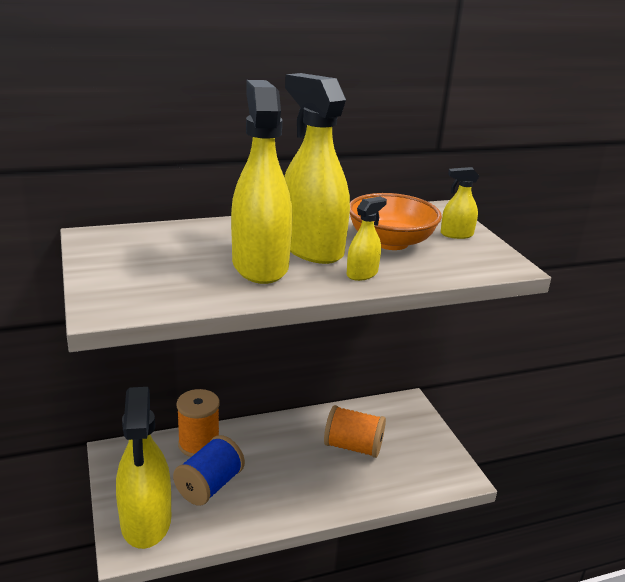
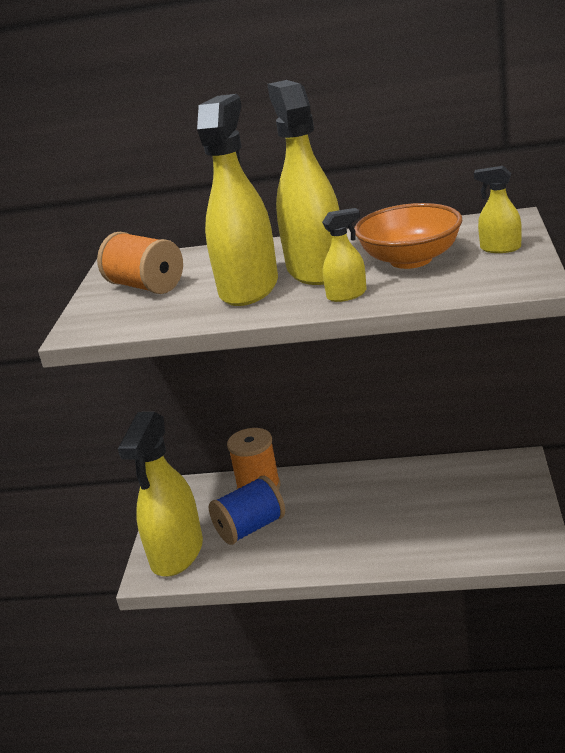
camera: 30 degrees right, 0 degrees up
(353, 446) = (423, 504): orange spool -> orange spool (146, 286)

